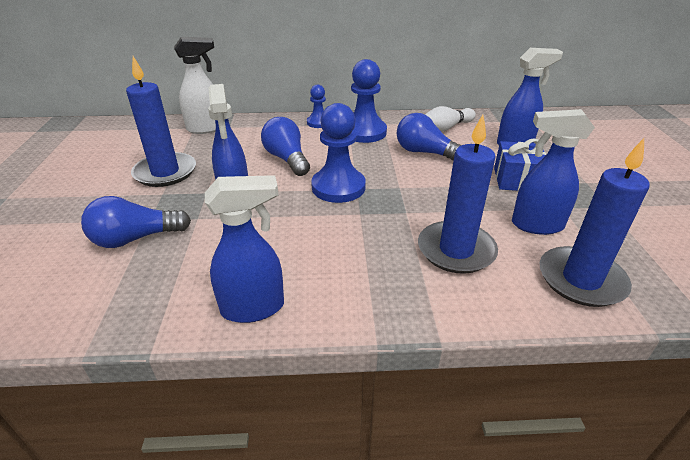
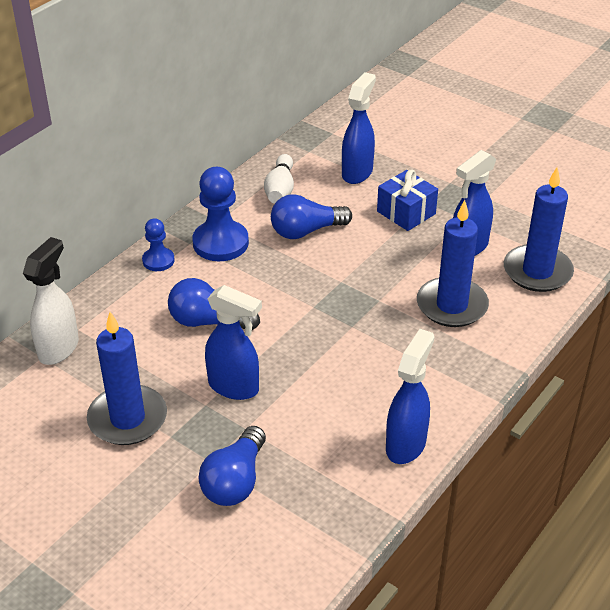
camera: 50 degrees left, 5 degrees up
(338, 187) = (299, 316): blue pawn -> none

